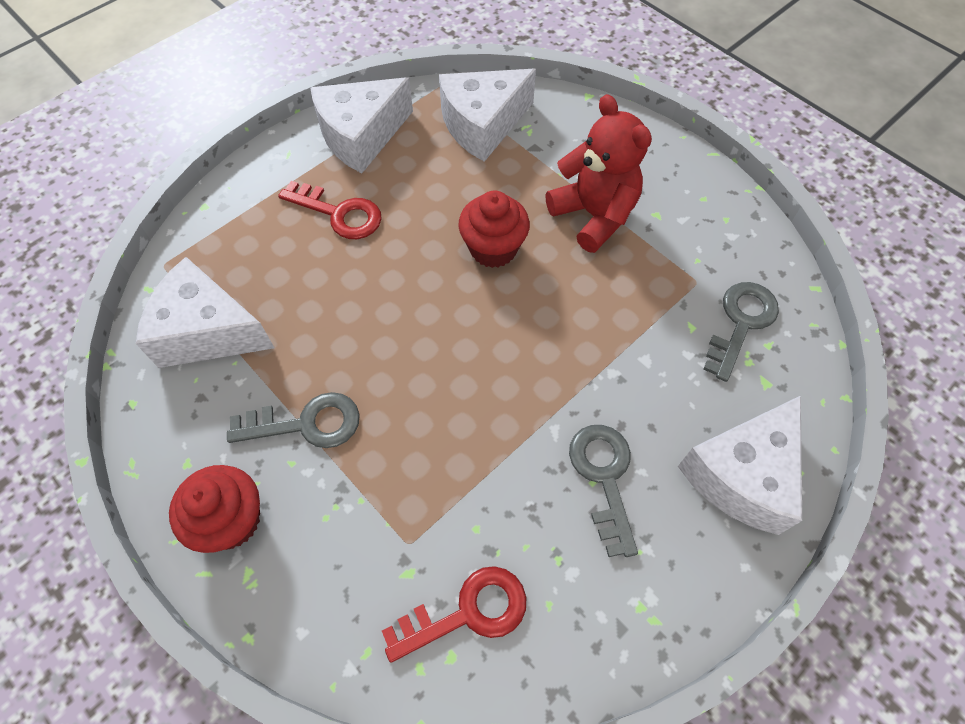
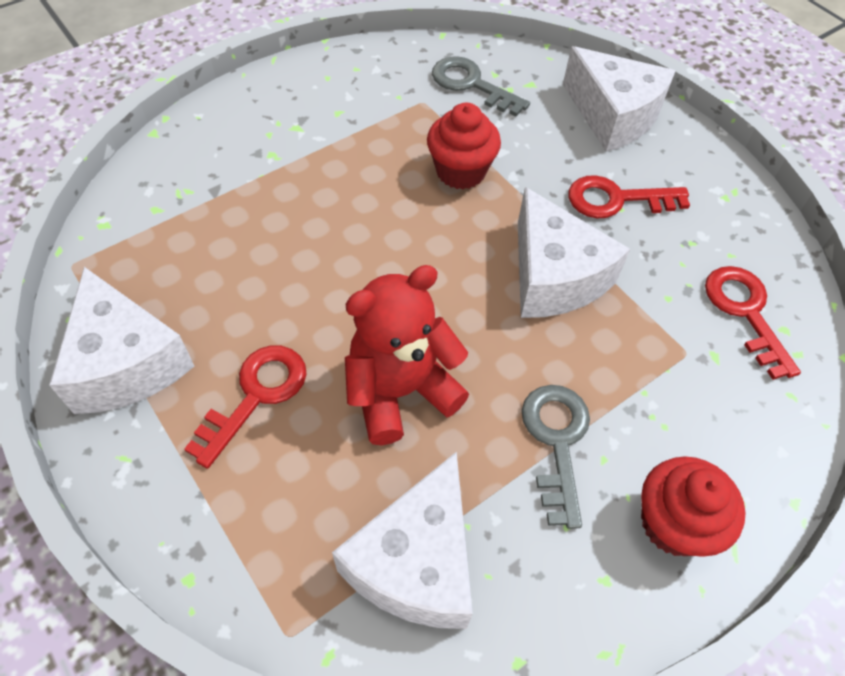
camera: 85 degrees left, 5 degrees down
(482, 125) = (160, 231): white cheese -> white cheese (554, 276)
(493, 248) = (350, 245): red cupcake -> red cupcake (460, 171)
(594, 215) = (327, 157): red teddy bear -> red teddy bear (400, 391)
(604, 477) = (616, 199): grey key -> red key

